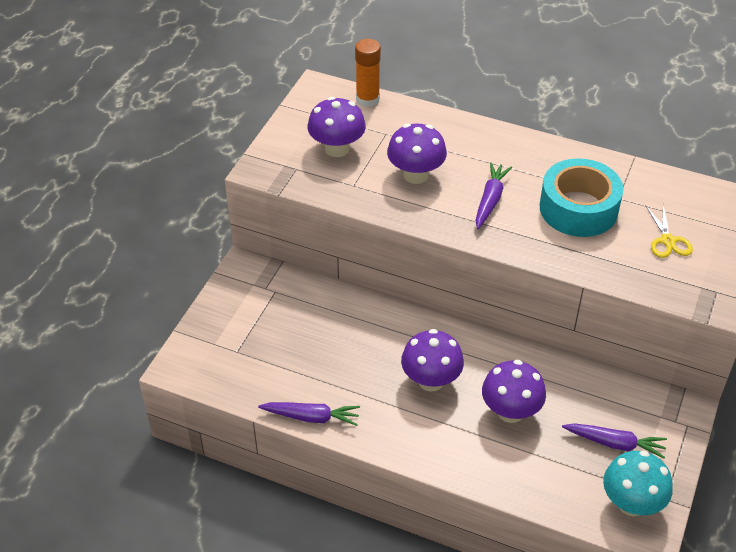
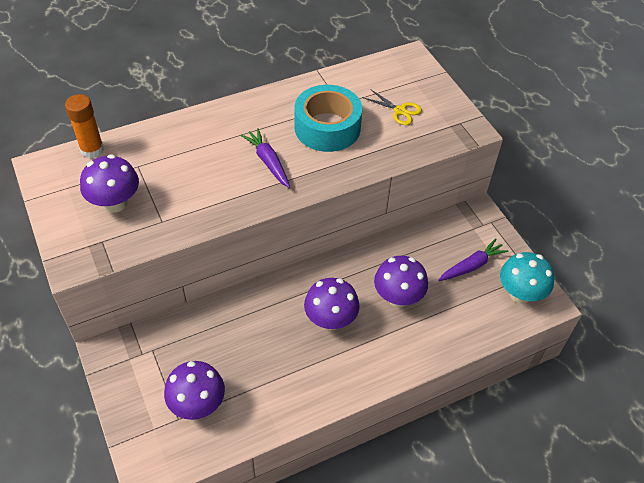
camera: 50 degrees left, 5 degrees up
(311, 417) = (287, 416): purple carrot -> none
(415, 175) = (197, 181): purple mushroom -> purple mushroom (197, 404)

